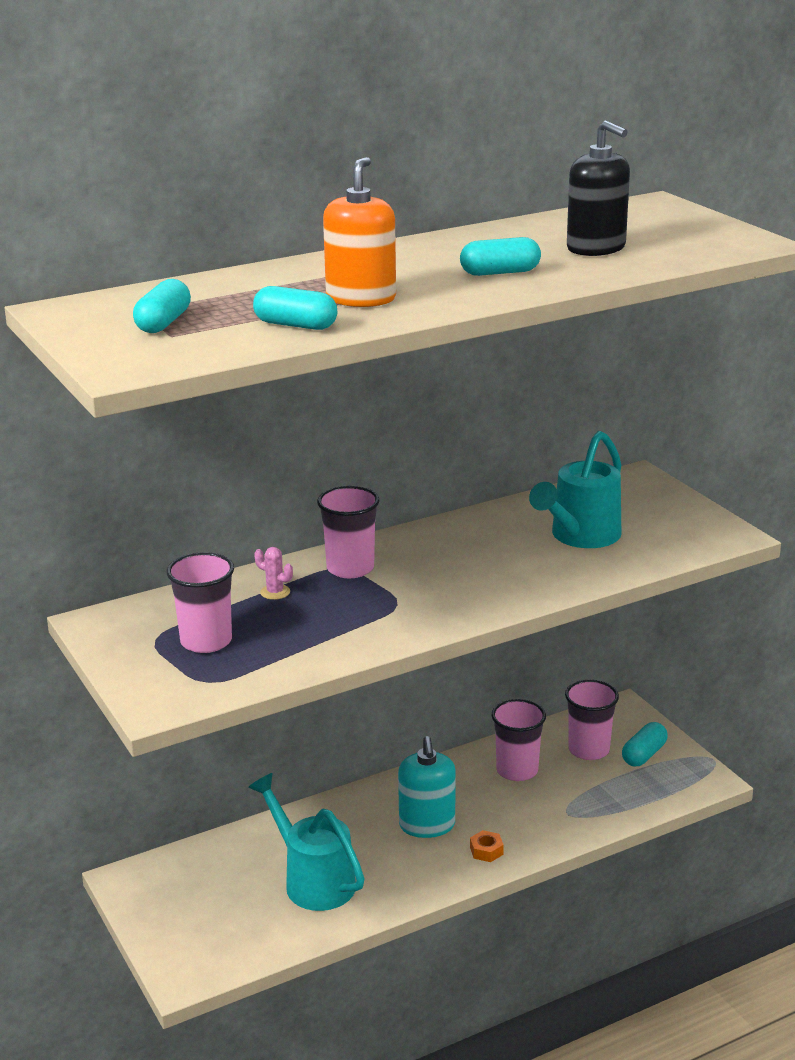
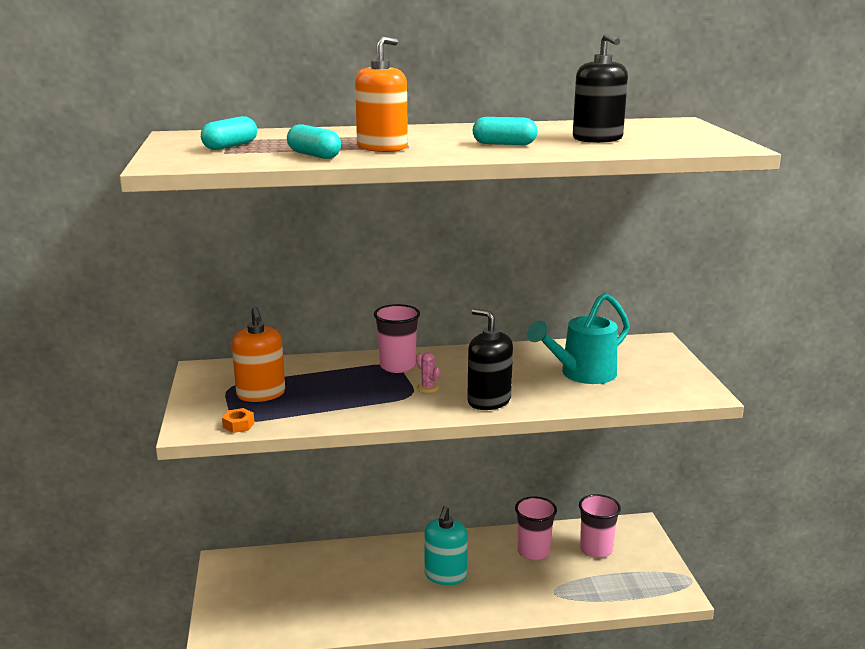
camera: 20 degrees right, 5 degrees down
(206, 641) = (261, 394): pink cup -> orange soap dispenser
(275, 592) = (334, 372): pink cactus -> pink cactus (428, 388)
(313, 881) = (343, 594): turquoise watering can -> none
(486, 851) = (477, 605): orange nut -> orange nut (238, 425)
(497, 593) = (489, 401): none -> black soap dispenser
(644, 755) = (637, 563): turquoise capsule -> none

